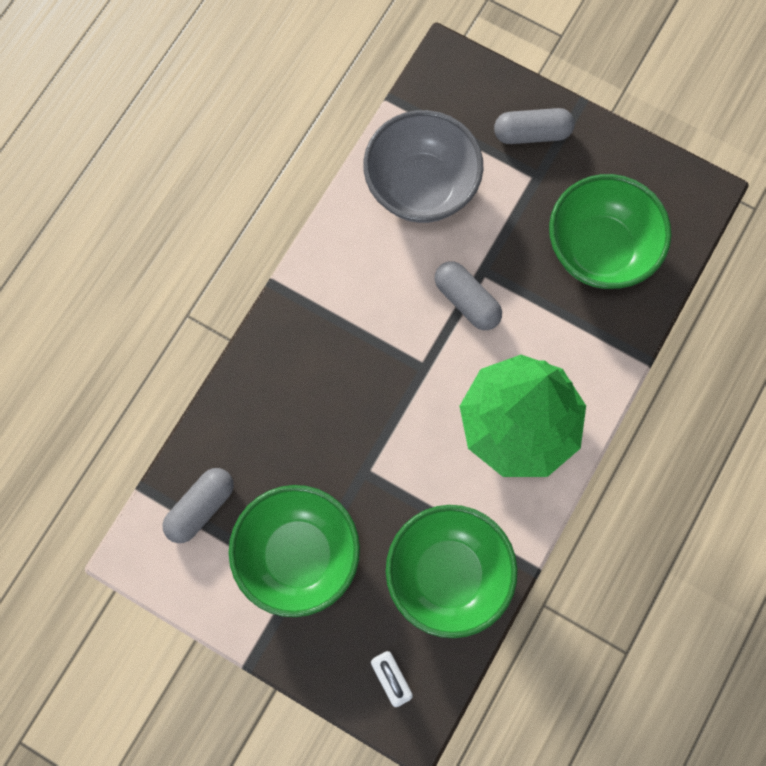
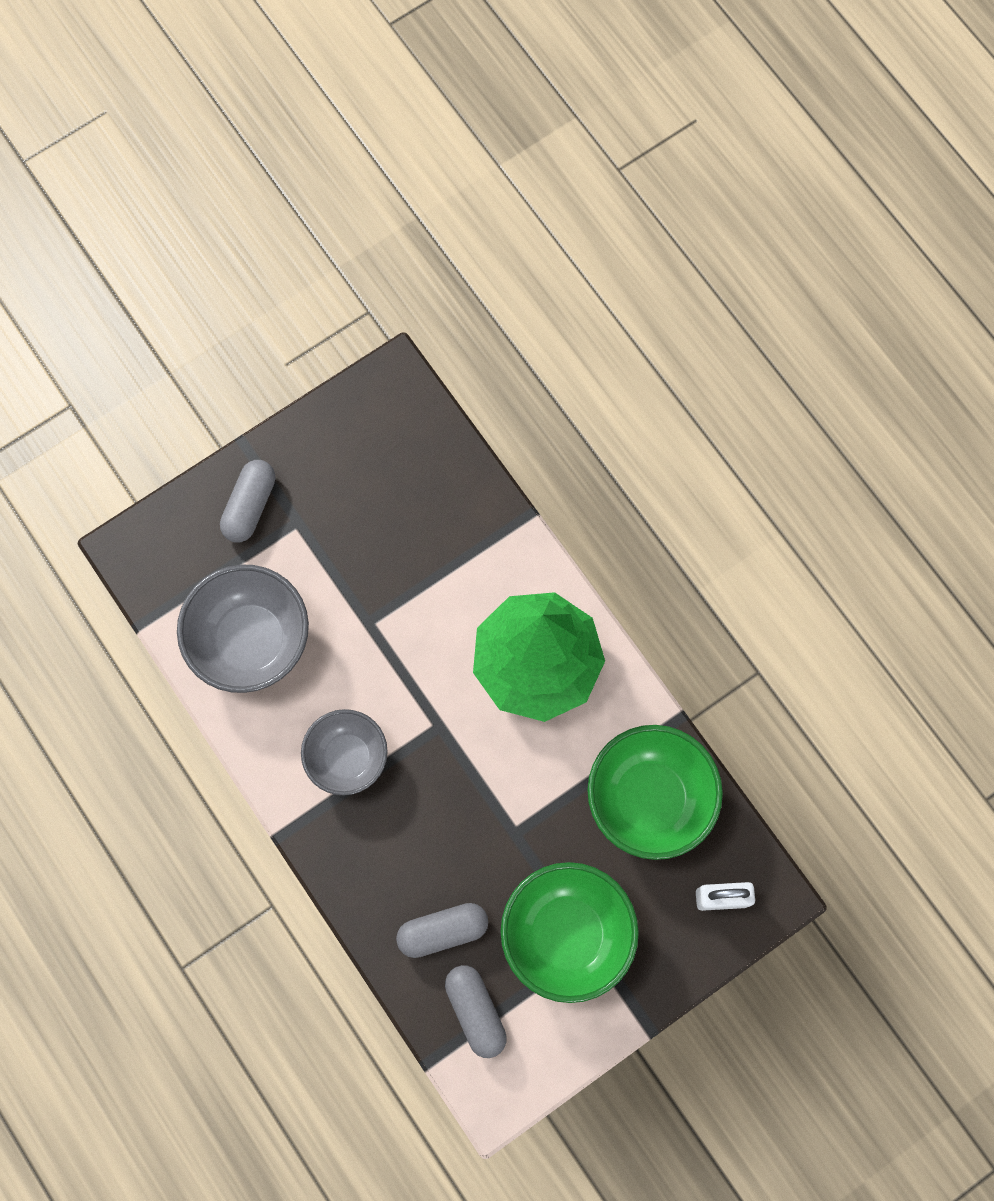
camera: 65 degrees left, 0 degrees up
(362, 307) = (347, 757): none -> grey bowl
(466, 301) = (391, 653): grey capsule -> grey capsule (443, 931)
(599, 250) = (402, 502): green bowl -> none

